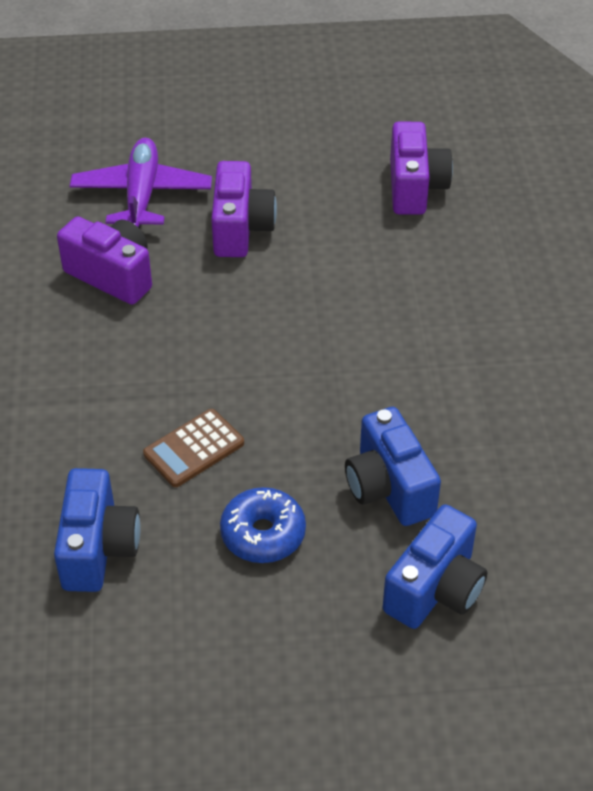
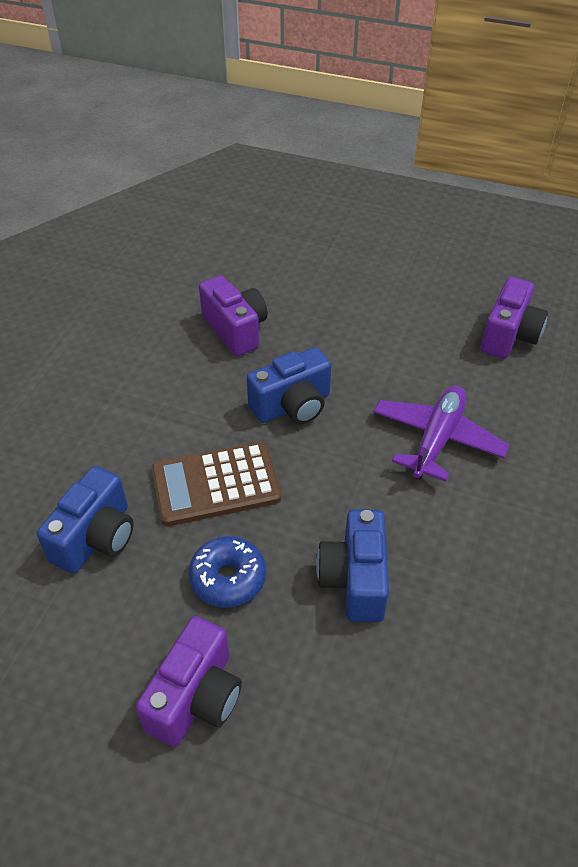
camera: 25 degrees right, 0 degrees up
(142, 195) = (292, 278): purple plane -> purple plane (437, 439)
(194, 449) = (216, 484): brown calculator -> brown calculator, size x1.56
(240, 228) = (351, 325): purple camera -> purple camera (196, 697)
(435, 589) = (346, 691): blue camera -> blue camera (292, 406)

